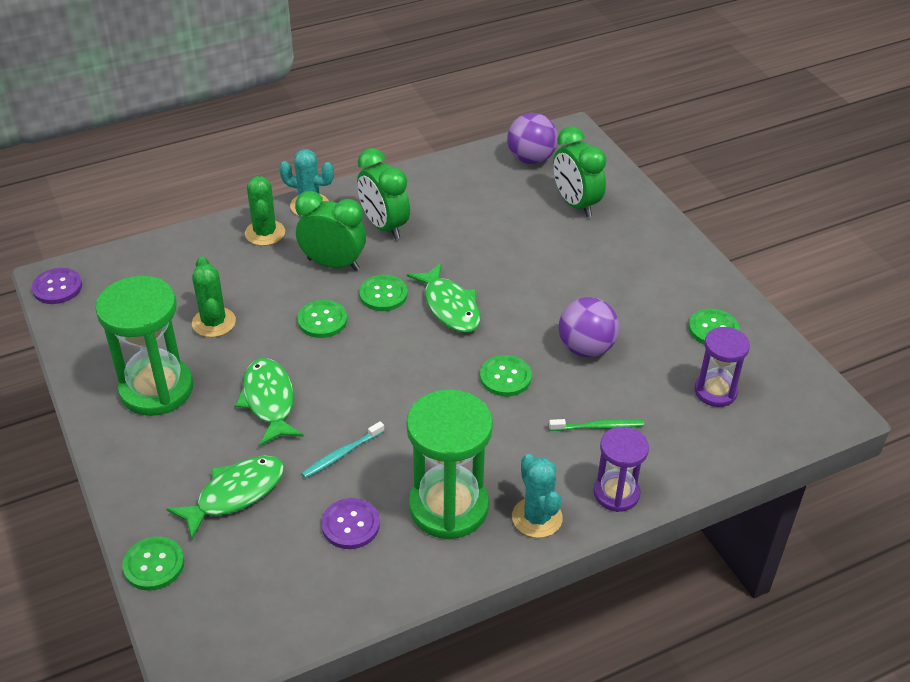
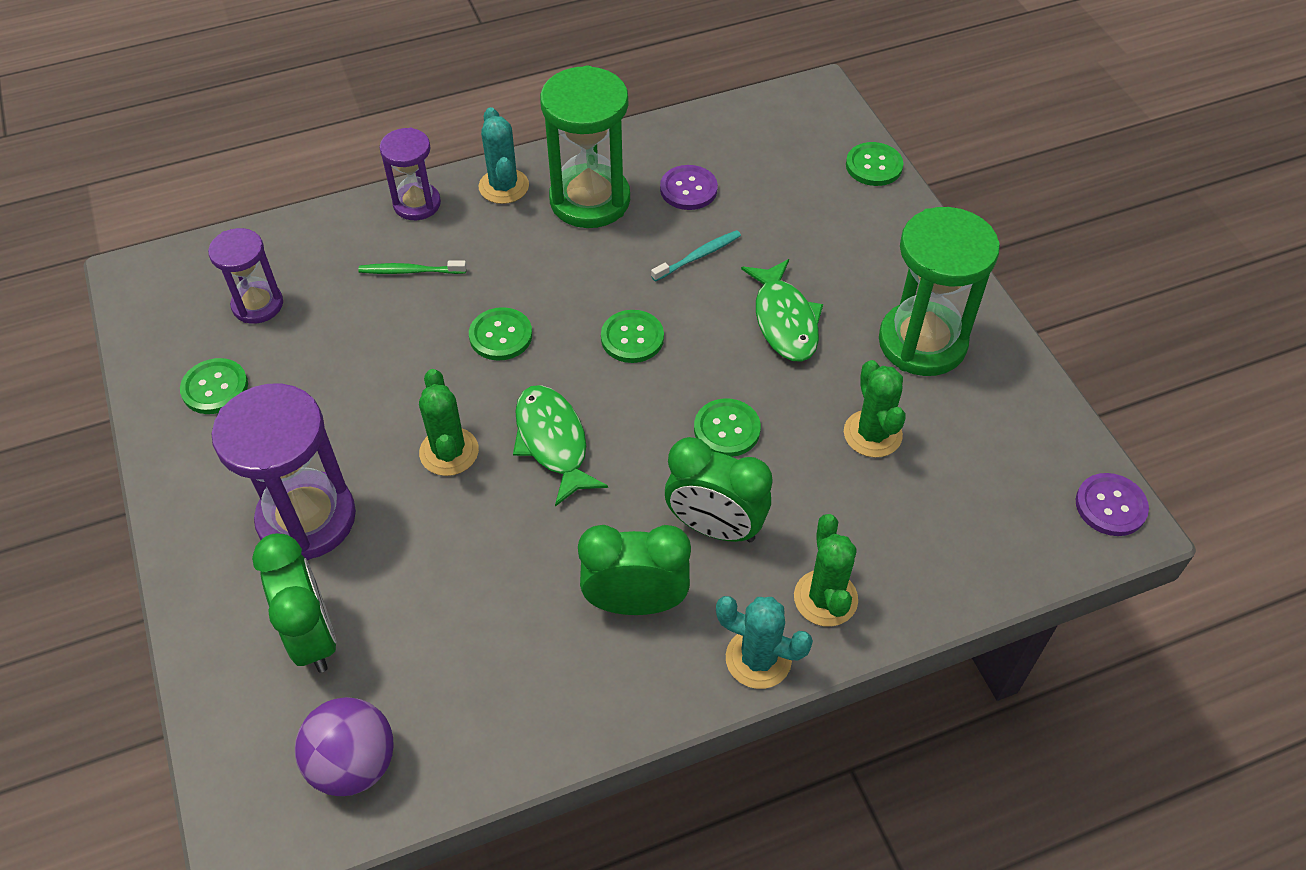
camera: 175 degrees left, 10 degrees up
(235, 494) = (807, 223): green fish -> none
(383, 294) = (643, 468): green button -> green button (632, 338)
(384, 226) = (635, 602): green clock -> green clock turned 60 degrees counterclockwise
(523, 297) = (449, 452): none -> green cactus
(586, 348) = (390, 369): purple ball -> none
(605, 257) = (307, 518): none -> purple hourglass

